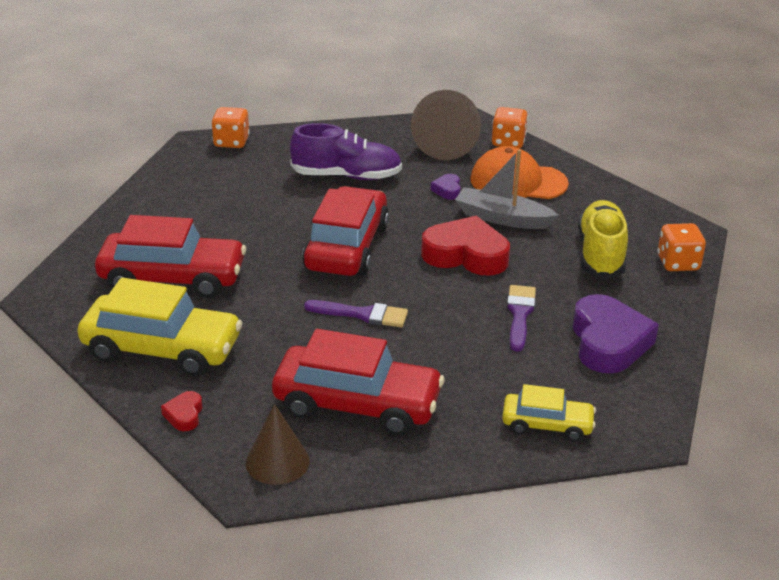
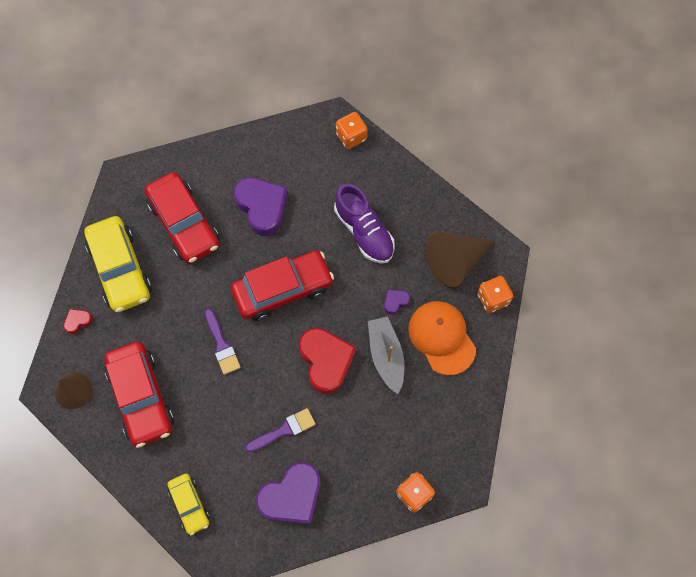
camera: 55 degrees right, 35 degrees up
(230, 221) = (262, 207): none -> purple heart
(600, 254) = (388, 440): yellow shoe -> none

